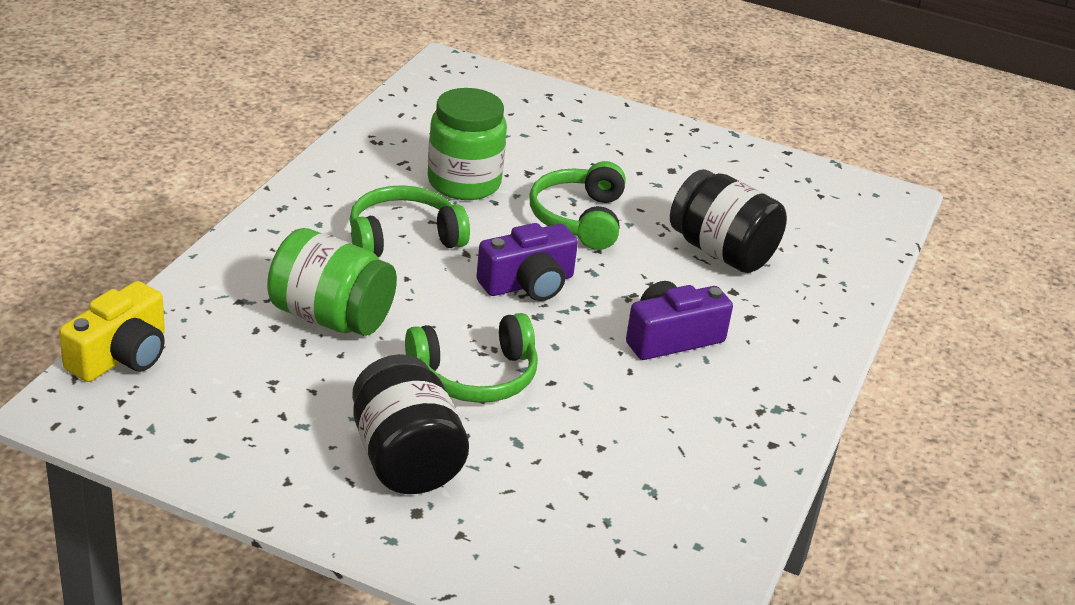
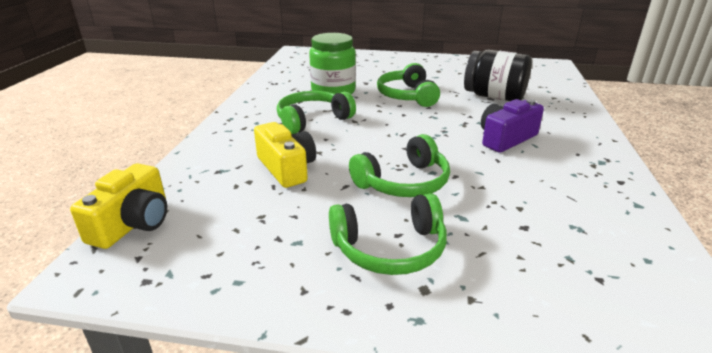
camera: 10 degrees left, 5 degrees down
(331, 317) = (286, 168): green jar -> yellow camera
(405, 459) = (390, 248): black jar -> green headphones
(528, 283) = (401, 128): purple camera -> none

